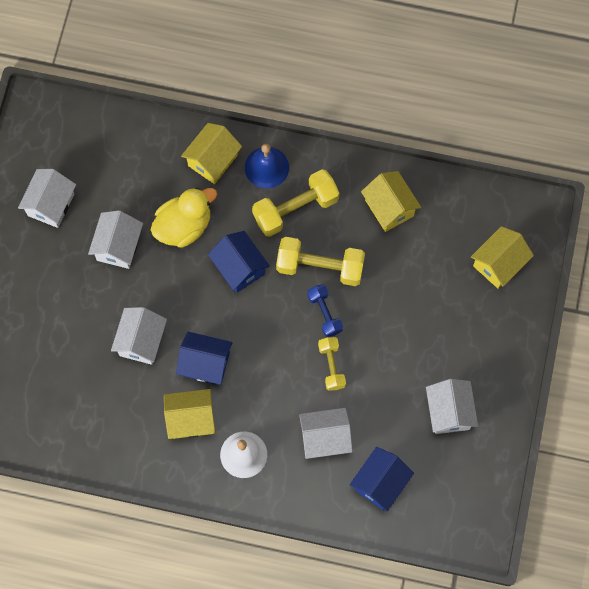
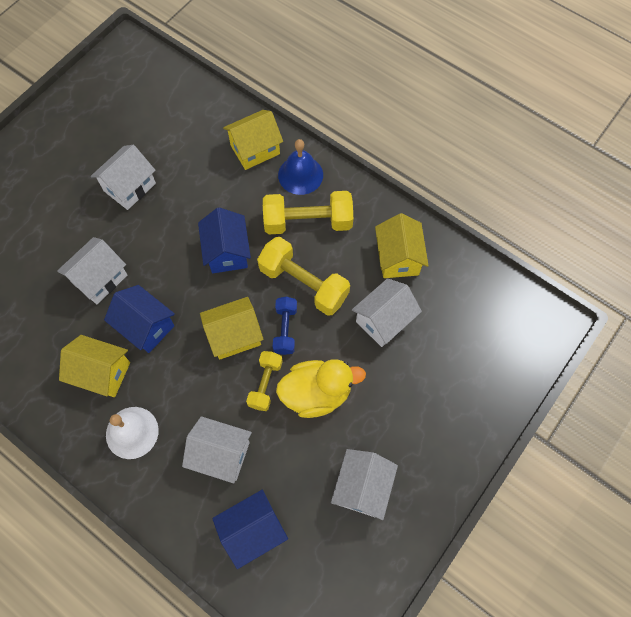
camera: 25 degrees right, 5 degrees down
(51, 205) = (93, 129): white house -> white house (384, 320)
(184, 226) = (197, 194): yellow duck -> yellow duck (316, 393)
(498, 264) = (484, 357): yellow house -> yellow house (234, 335)

